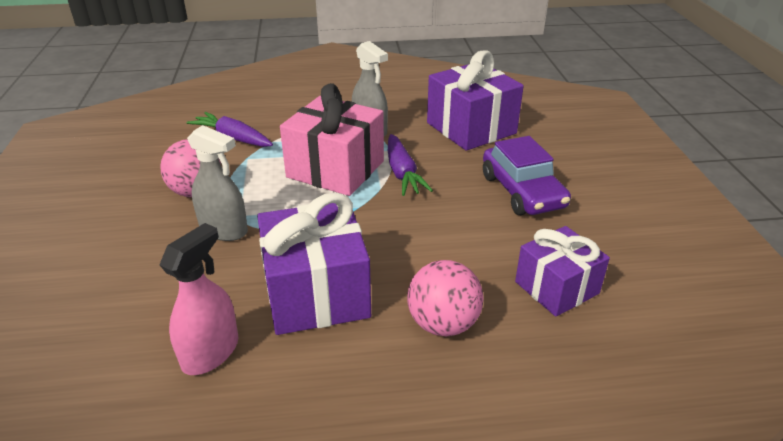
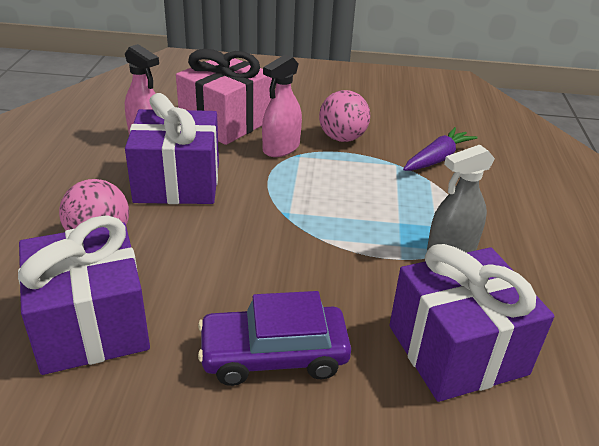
camera: 100 degrees right, 0 degrees up
(224, 230) = (281, 148): grey spray bottle -> pink spray bottle
(335, 169) = (364, 213): pink gift -> pink gift (225, 122)
(402, 173) = (344, 258): purple carrot -> none
(556, 287) = (91, 324): purple gift -> purple gift, size x1.55

